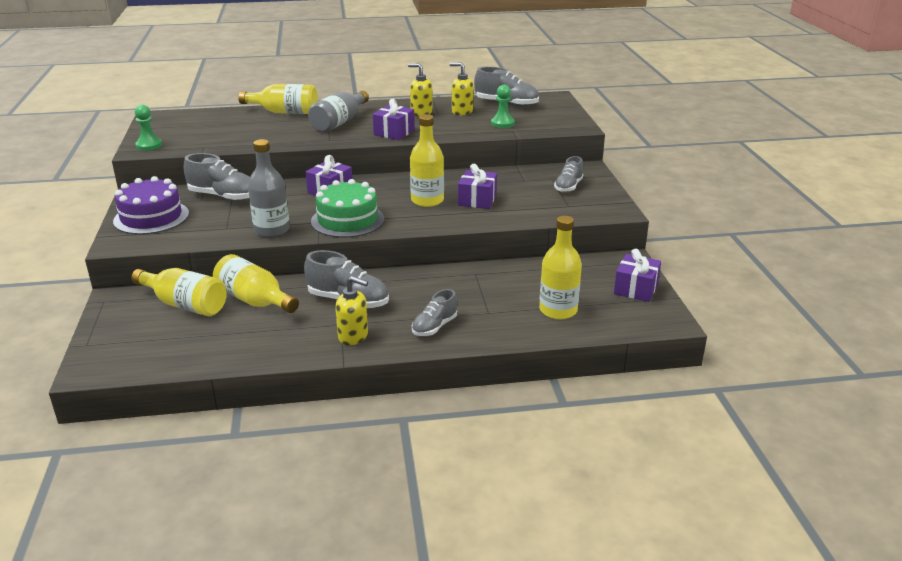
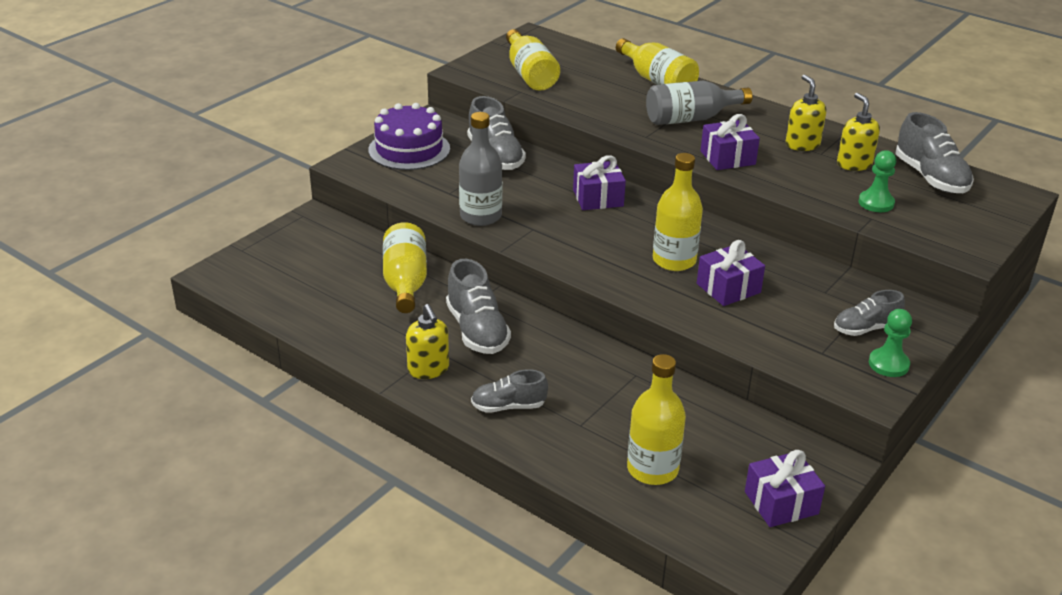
camera: 45 degrees right, 5 degrees up
(149, 145) = (478, 69): green pawn -> green pawn (888, 364)
(185, 305) = (351, 254): yellow bottle -> yellow bottle (530, 74)
(347, 220) = (562, 241): green cake -> none

